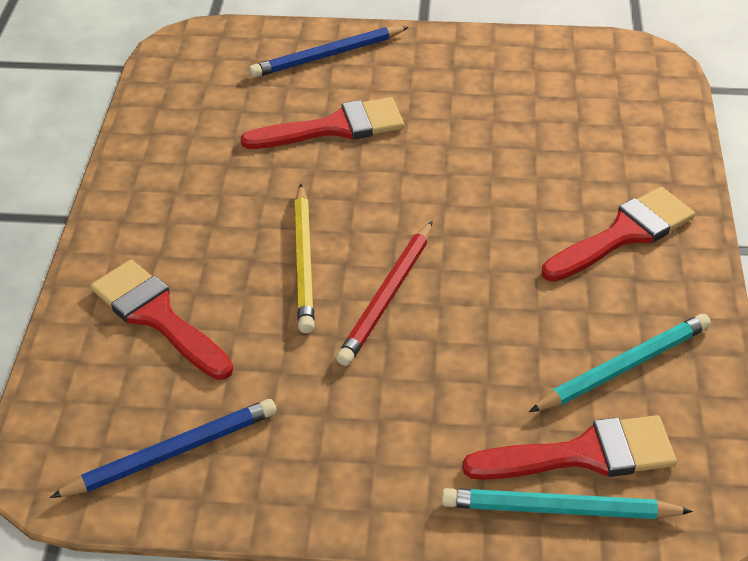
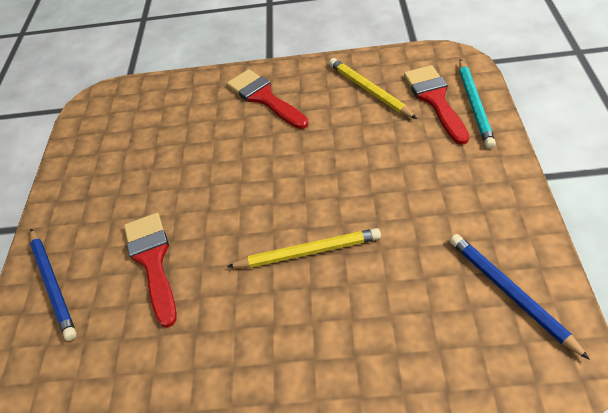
camera: 90 degrees left, 5 degrees up
(157, 316) = (384, 340): red brush -> none
(387, 296) = (335, 198): red pencil -> none
(624, 367) = (369, 90): turquoise pencil -> yellow pencil

